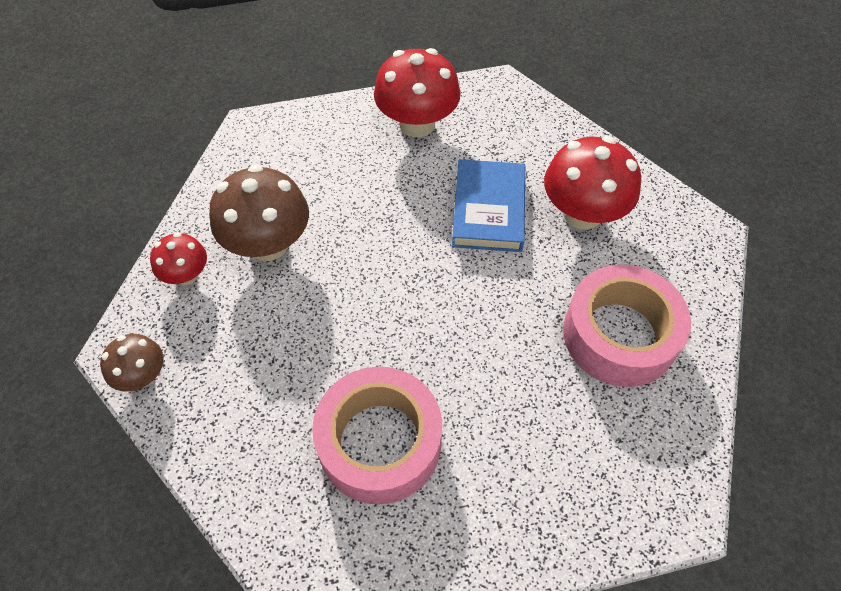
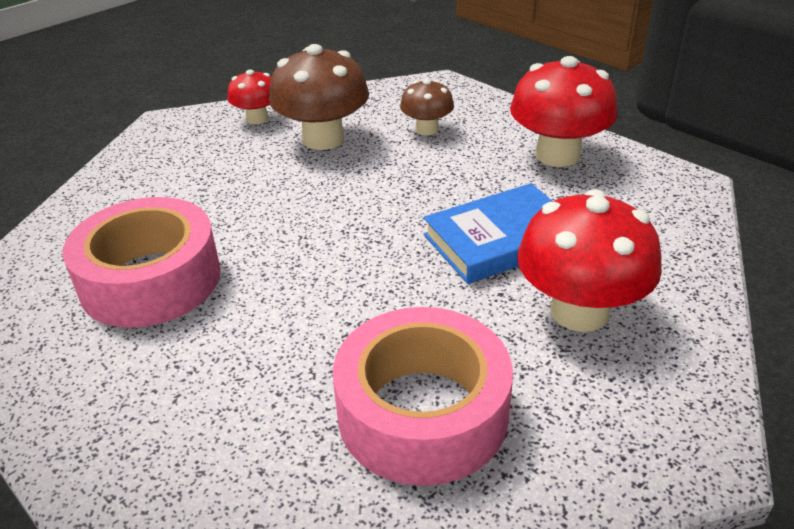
camera: 60 degrees right, 20 degrees down
(143, 376) = (147, 140): brown mushroom -> brown mushroom (427, 129)

